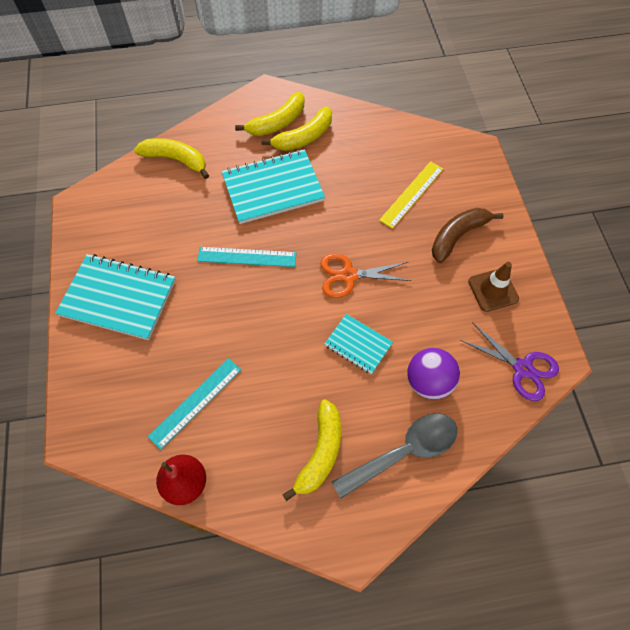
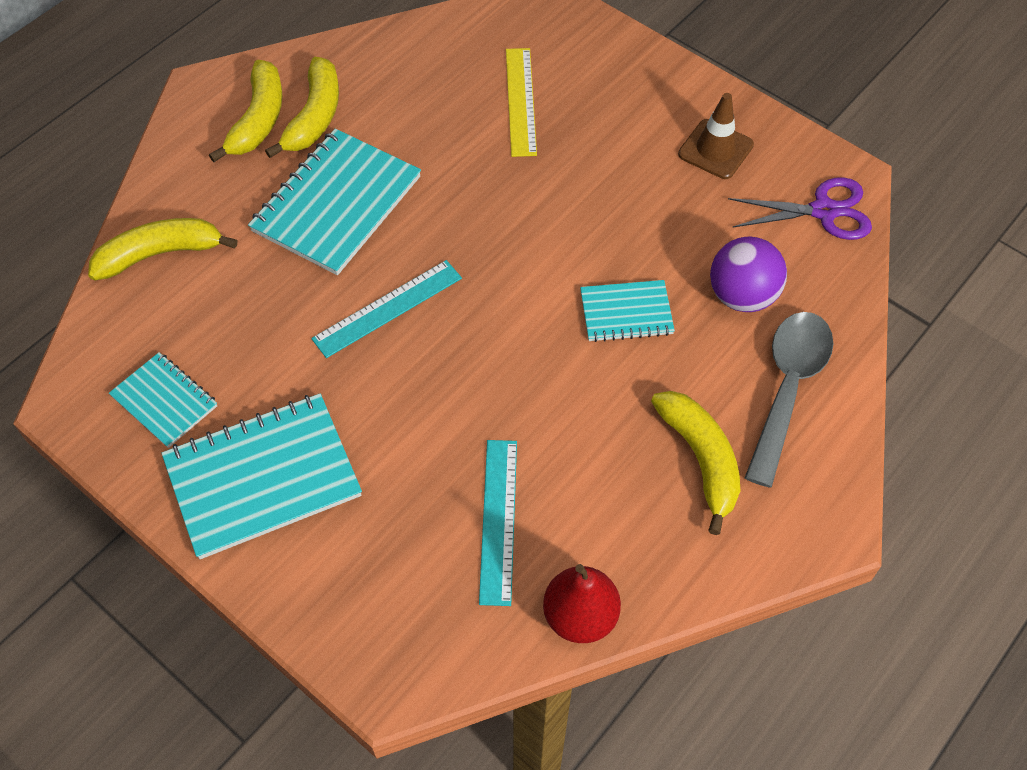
camera: 40 degrees left, 5 degrees down
(114, 231) = (164, 401): none -> turquoise notebook
(348, 275) = (538, 243): orange scissors -> none
(457, 236) = (620, 115): brown banana -> none

